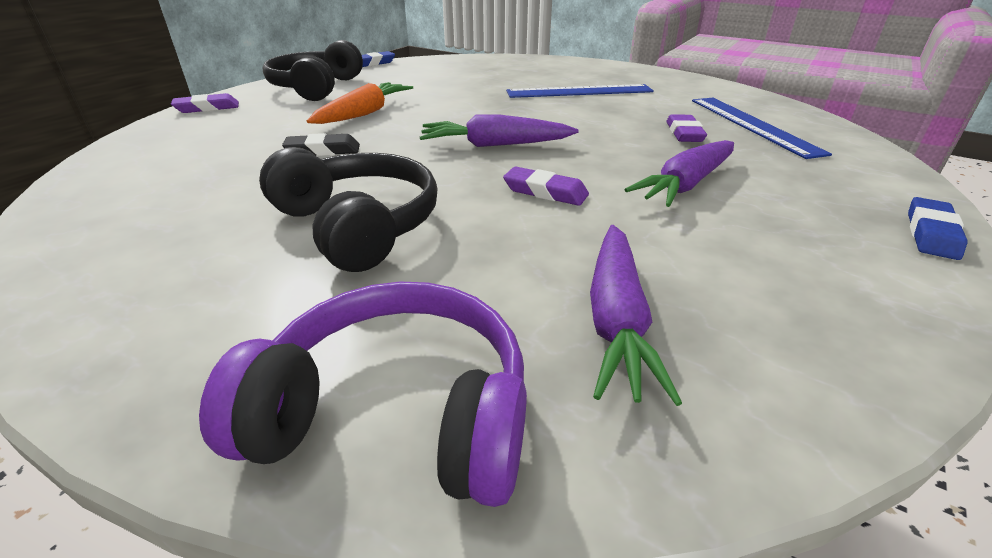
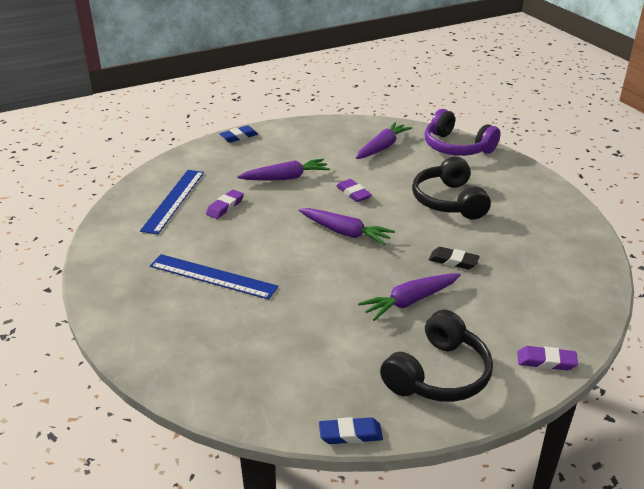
camera: 150 degrees left, 0 degrees up
(364, 113) = (410, 301): orange carrot -> purple carrot

